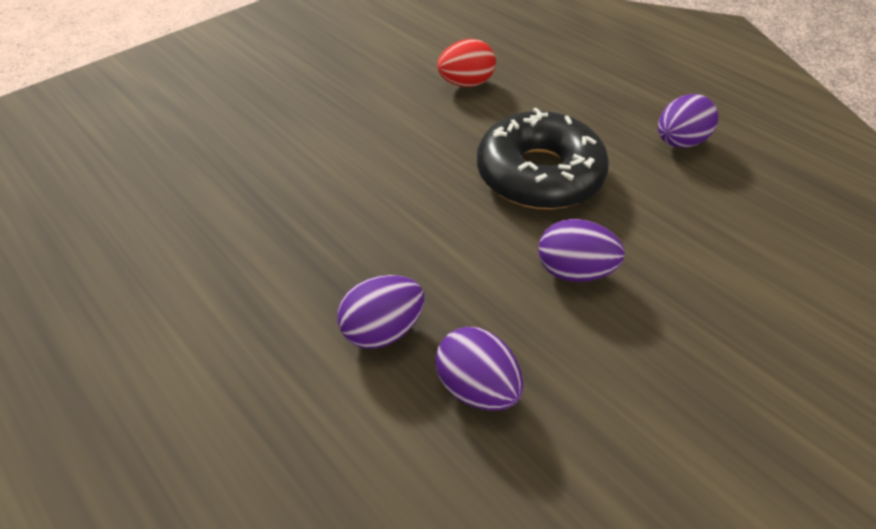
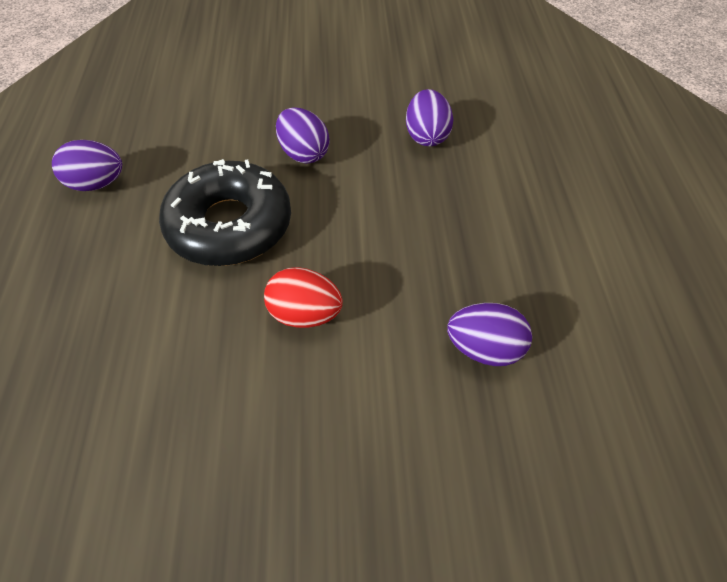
camera: 140 degrees left, 5 degrees up
(383, 330) = (453, 189): purple egg -> purple egg (484, 349)
(466, 84) = (143, 374): red egg -> red egg (305, 314)

